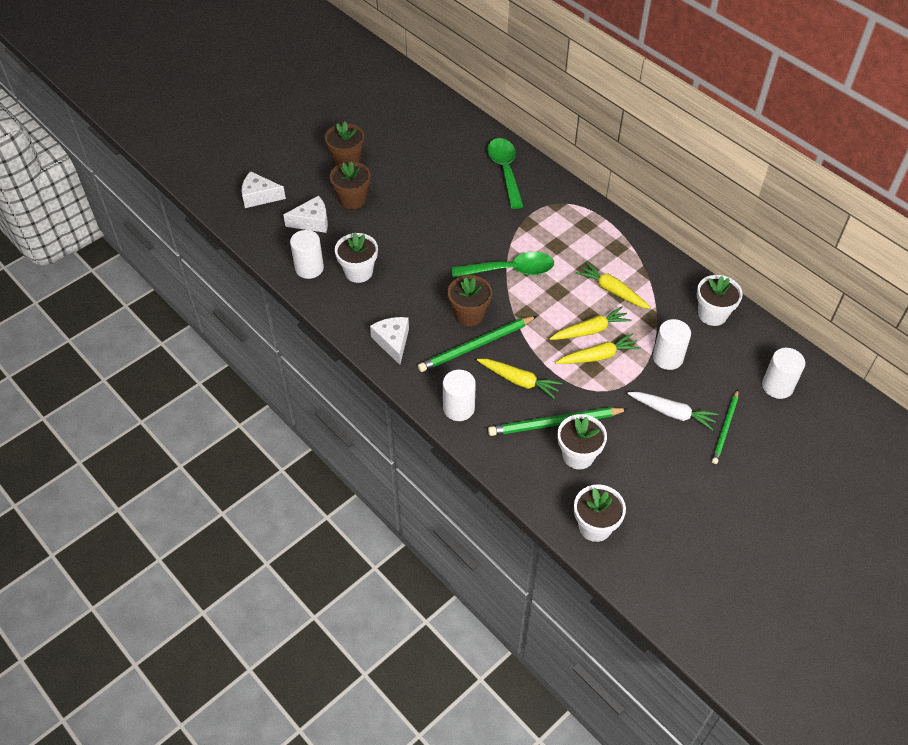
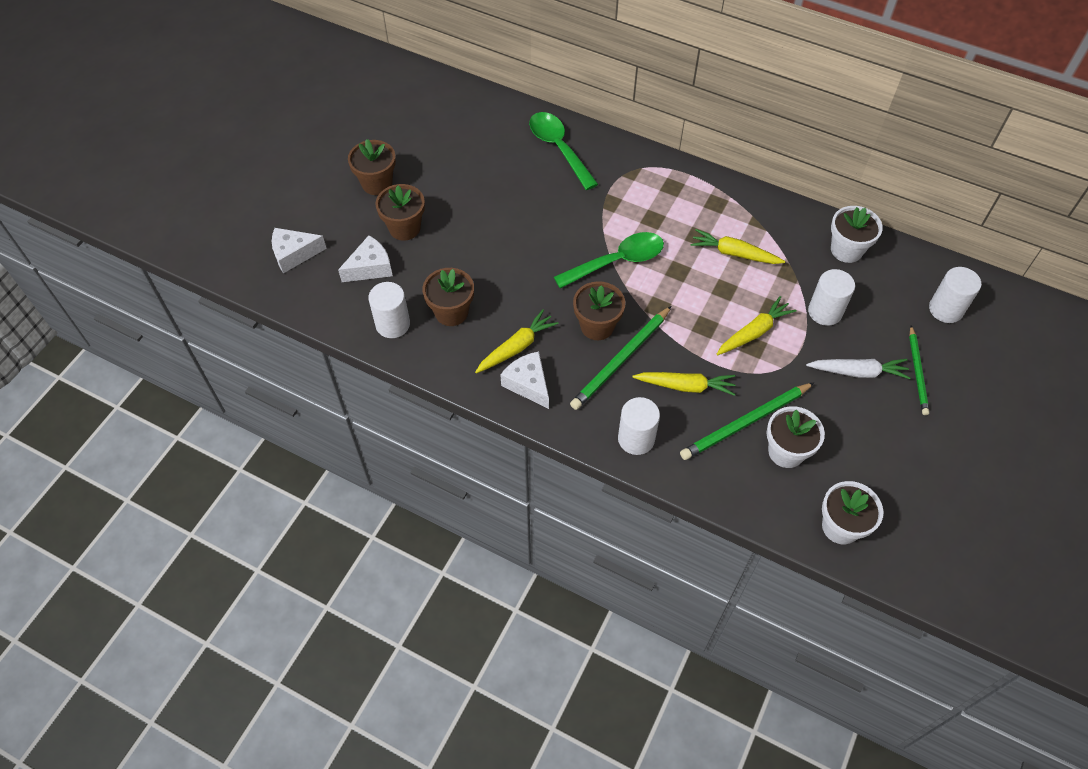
camera: 20 degrees left, 5 degrees up
(358, 272) = (451, 312): white flower pot -> brown flower pot
(590, 330) = (732, 305): yellow carrot -> yellow carrot (516, 347)

